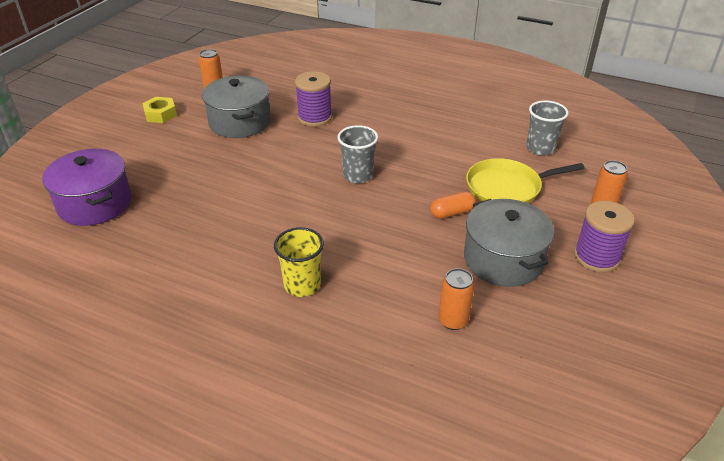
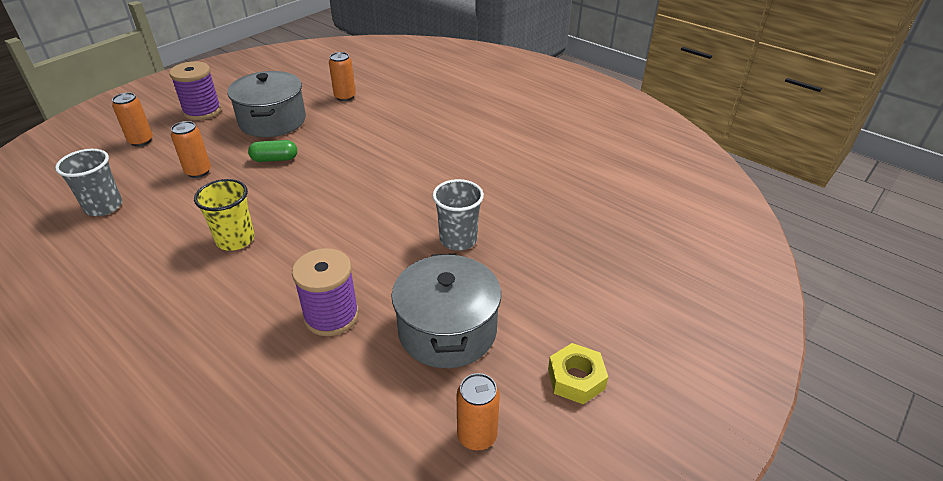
camera: 165 degrees left, 0 degrees up
(95, 203) = (633, 231): purple pot -> none
(302, 285) = (438, 130): yellow cup -> yellow cup (235, 240)
(358, 175) = (334, 212): grey cup -> grey cup (458, 240)
(452, 213) = (275, 159): orange capsule -> green capsule
(507, 188) = (198, 171): yellow pan -> orange can

